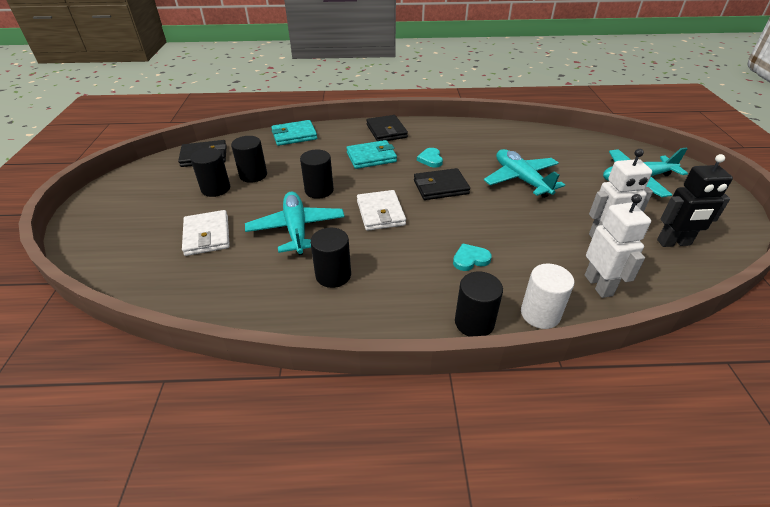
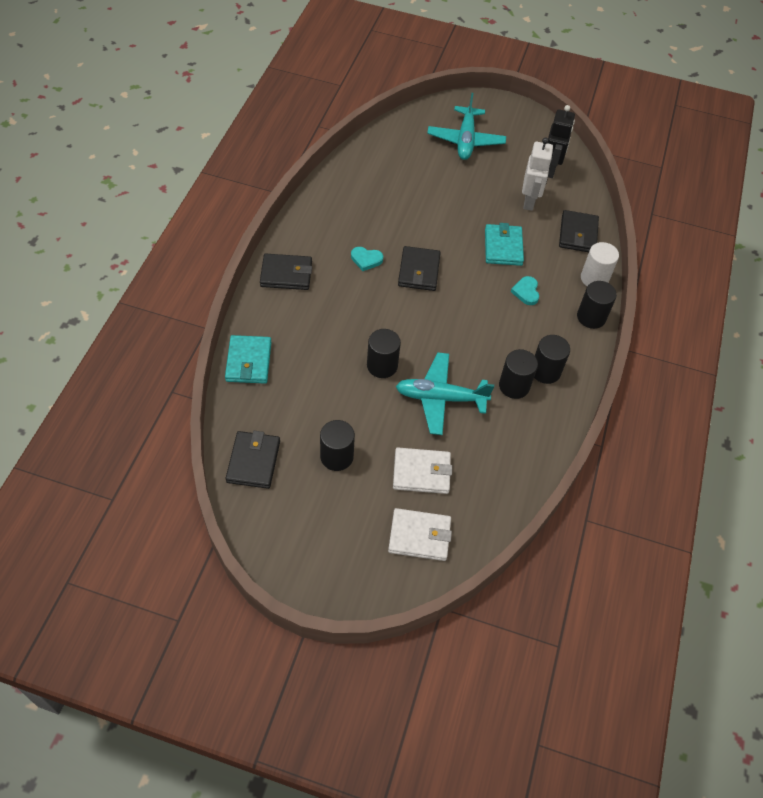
camera: 75 degrees left, 15 degrees up
(253, 175) = (324, 418): black cylinder -> black cylinder (545, 371)
(371, 157) = (337, 305): turquoise wallet -> turquoise wallet (503, 247)
(380, 213) = (441, 328): white wallet -> white wallet (419, 536)
(521, 179) = (432, 211): turquoise plane -> none
(598, 285) = (578, 234): white robot -> black wallet

